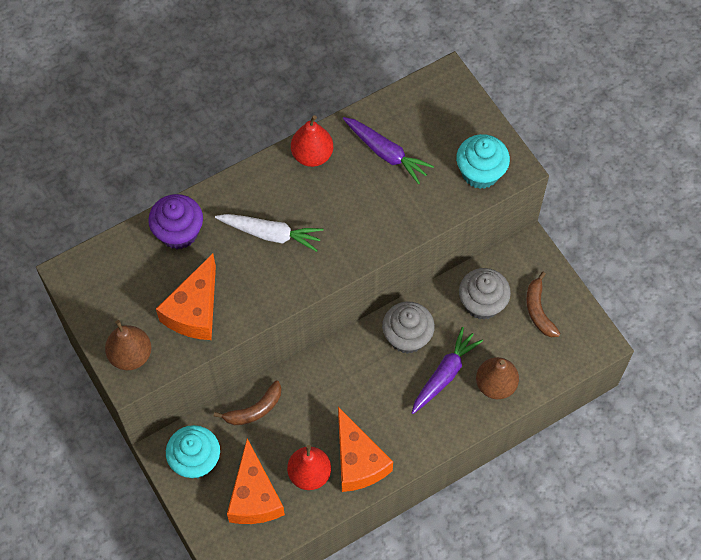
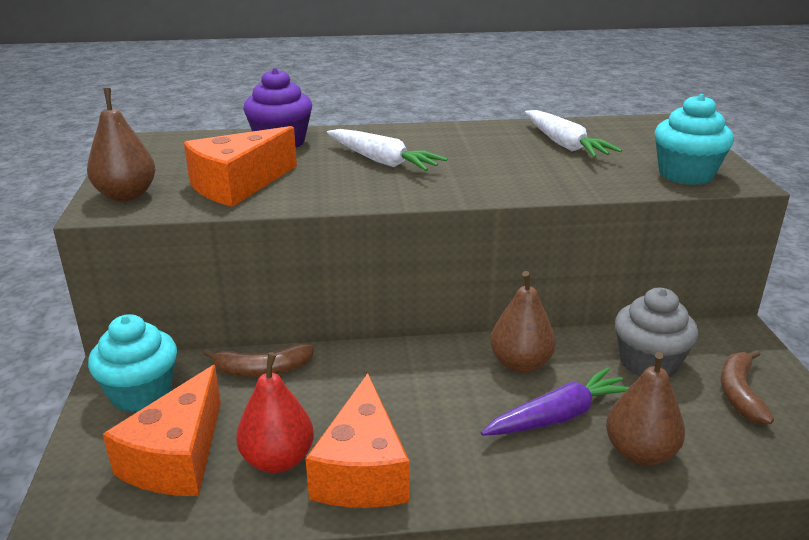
camera: 25 degrees right, 35 degrees down
(312, 155) = (474, 132): red pear -> none
(386, 153) = (564, 144): purple carrot -> white carrot
(407, 337) = (520, 364): grey cupcake -> brown pear

